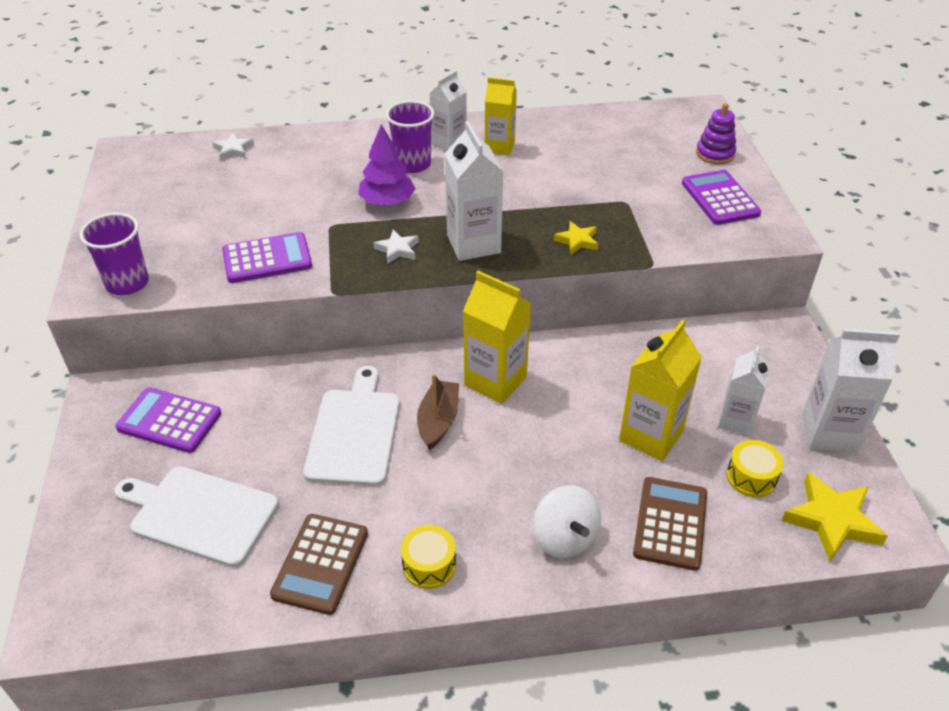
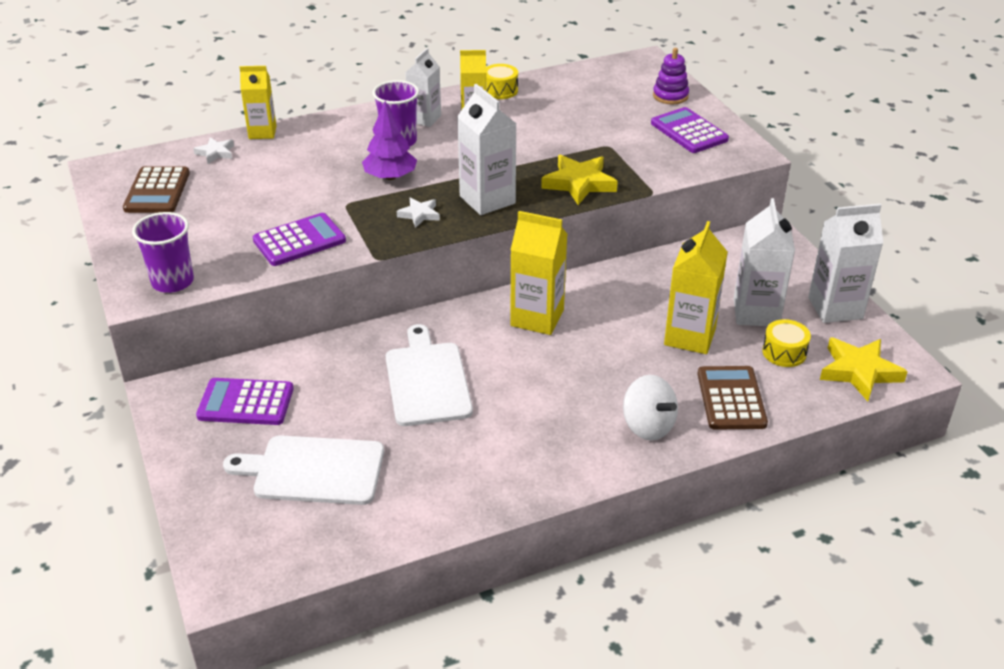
camera: 15 degrees left, 5 degrees down
(287, 134) = (262, 132): none -> yellow carton
(320, 564) = (444, 486): brown calculator -> brown calculator (157, 191)
(429, 565) = (540, 468): yellow drum -> yellow drum (500, 90)
(438, 421) = (499, 358): brown boat -> none
(577, 241) = (579, 183): yellow star -> yellow star, size x1.79
(736, 420) = (756, 312): white carton -> white carton, size x1.51

